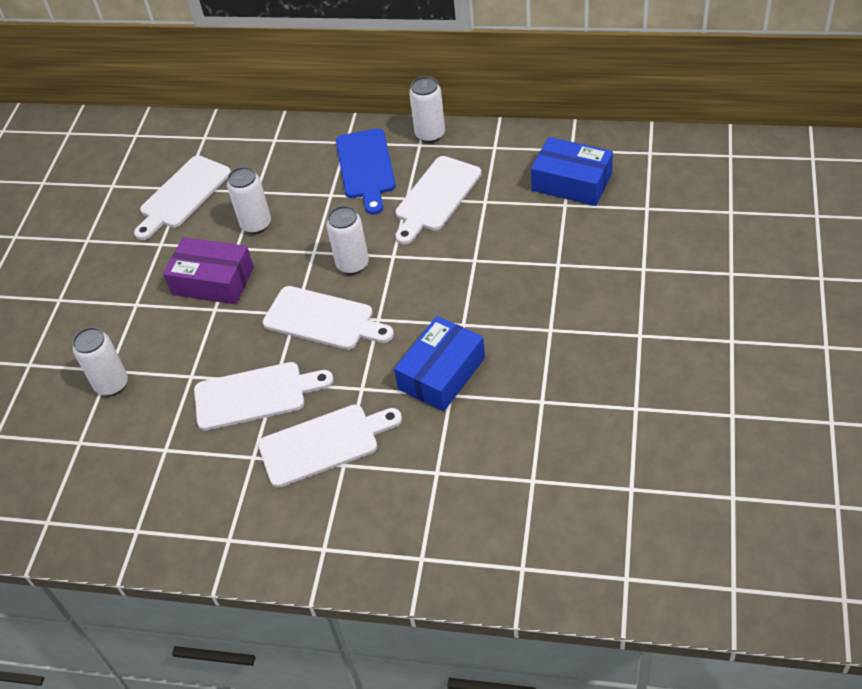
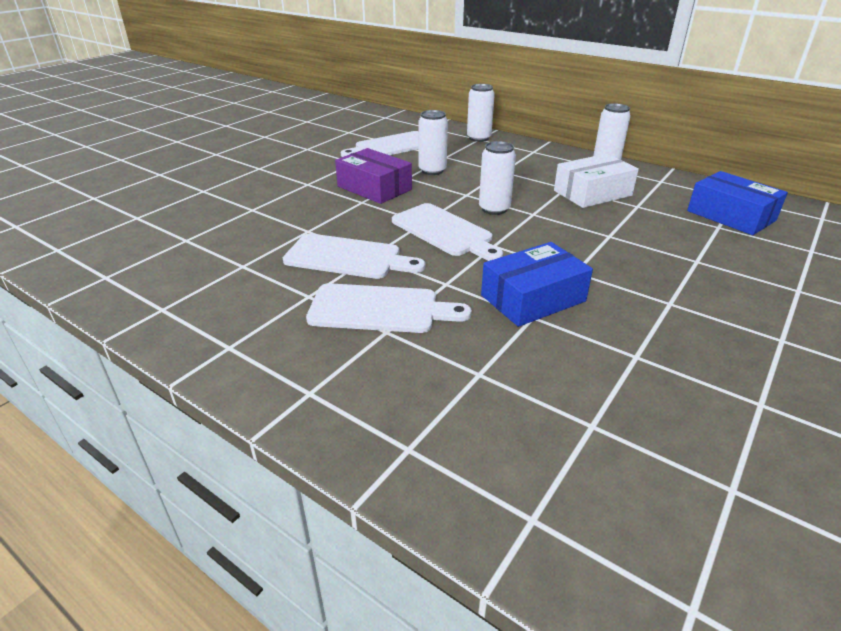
camera: 20 degrees right, 15 degrees down
(112, 384) = (245, 217): white can -> white can (478, 138)
(366, 167) = (541, 165): blue cutting board -> none
(436, 197) = (592, 193): white cutting board -> white box

